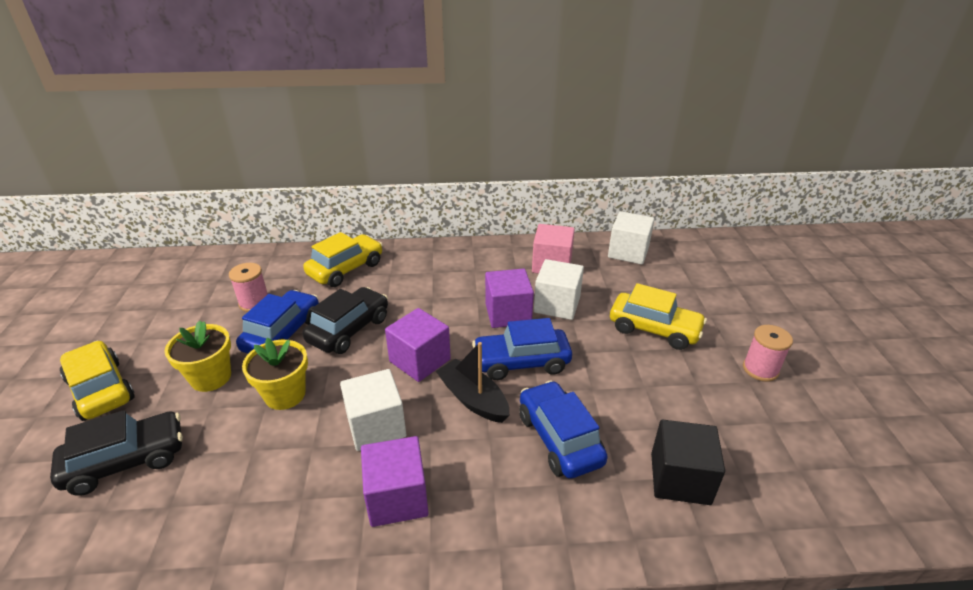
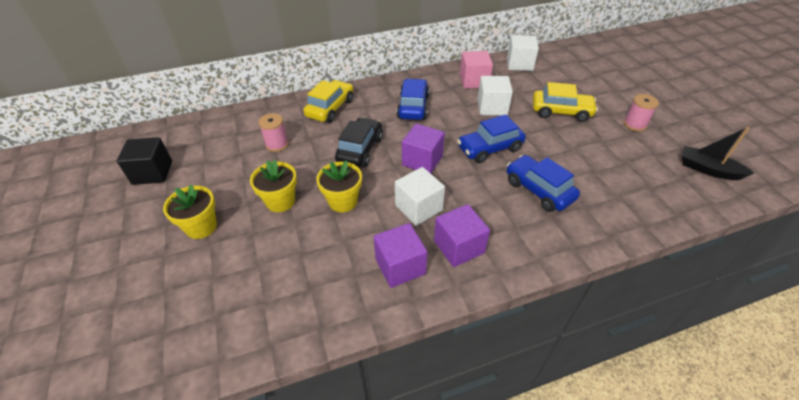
camera: 15 degrees left, 10 degrees up
(101, 389) = (201, 227): yellow car -> yellow flower pot
(126, 461) = (258, 268): black car -> none
(283, 334) = (313, 162): blue car -> blue car (413, 107)
(473, 399) = (472, 177): black boat -> black boat (708, 169)
(508, 313) = (463, 119): purple cube -> purple cube (400, 266)
(680, 478) = (619, 197): black cube -> black cube (152, 172)

